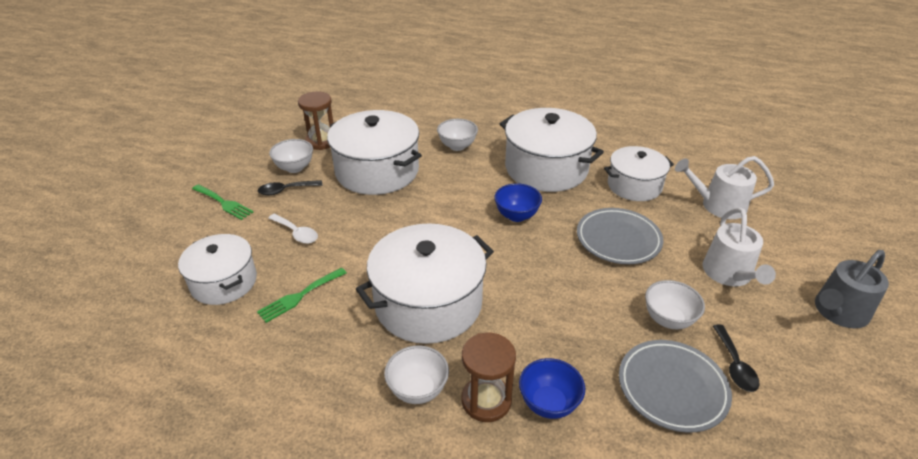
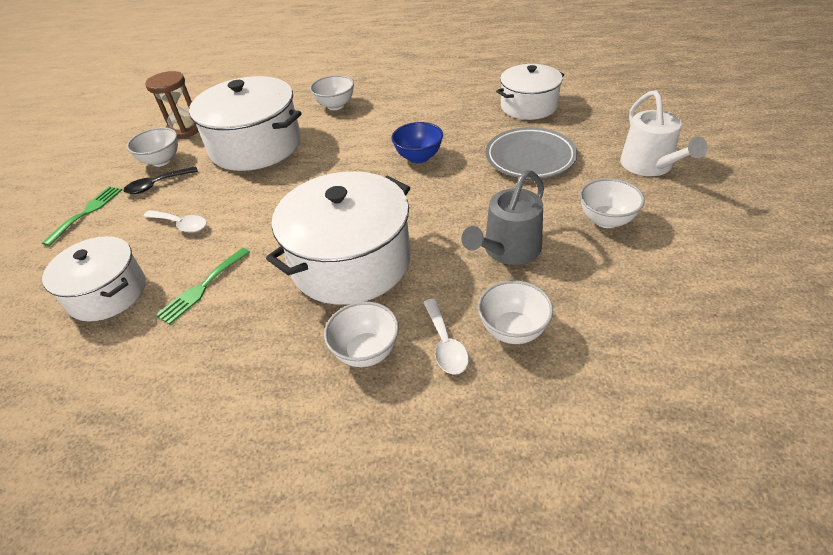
camera: 10 degrees left, 5 degrees up
(224, 203) = (87, 212): green fork -> green fork turned 90 degrees counterclockwise
(486, 400) = (445, 344): brown hourglass -> white spoon
(546, 168) = (435, 108): white pot -> none
(548, 403) = (513, 330): blue bowl -> white bowl
(672, 388) = (634, 284): grey plate -> none
(718, 205) = (616, 107): white watering can -> none
(734, 365) = (686, 247): black spoon -> none
(838, 312) = (764, 177): grey watering can -> grey watering can (508, 250)

